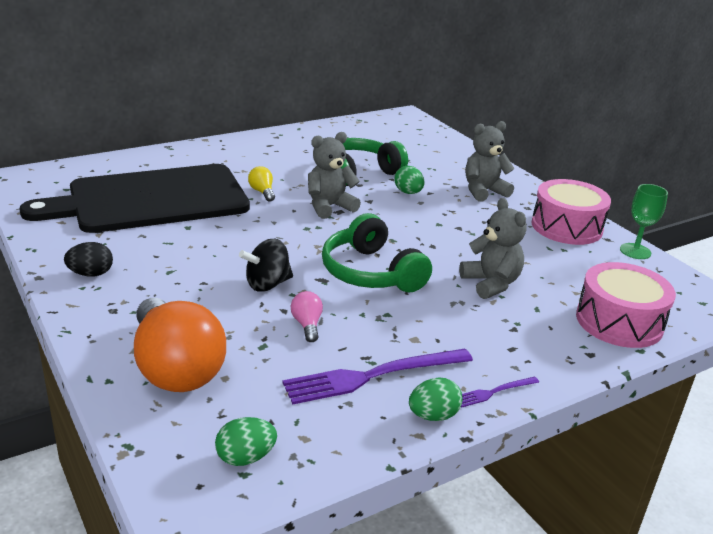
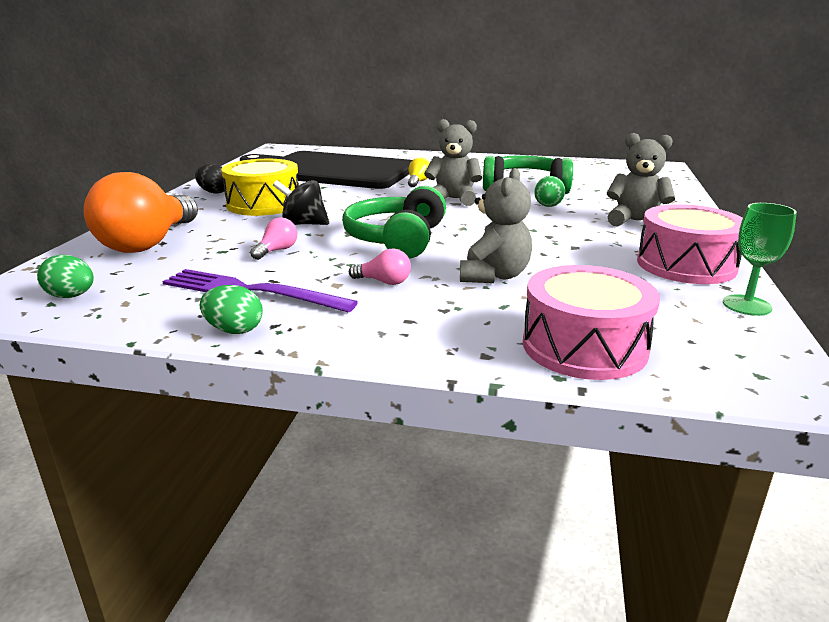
camera: 45 degrees right, 5 degrees down
(179, 272) = (263, 204): none -> yellow drum
(440, 321) = (384, 282): none -> pink light bulb
(494, 392) = (319, 339): purple fork -> none

